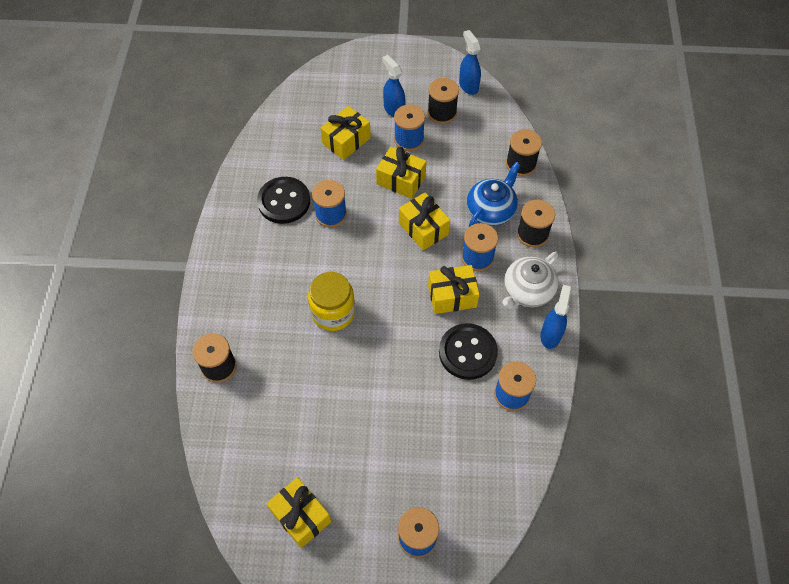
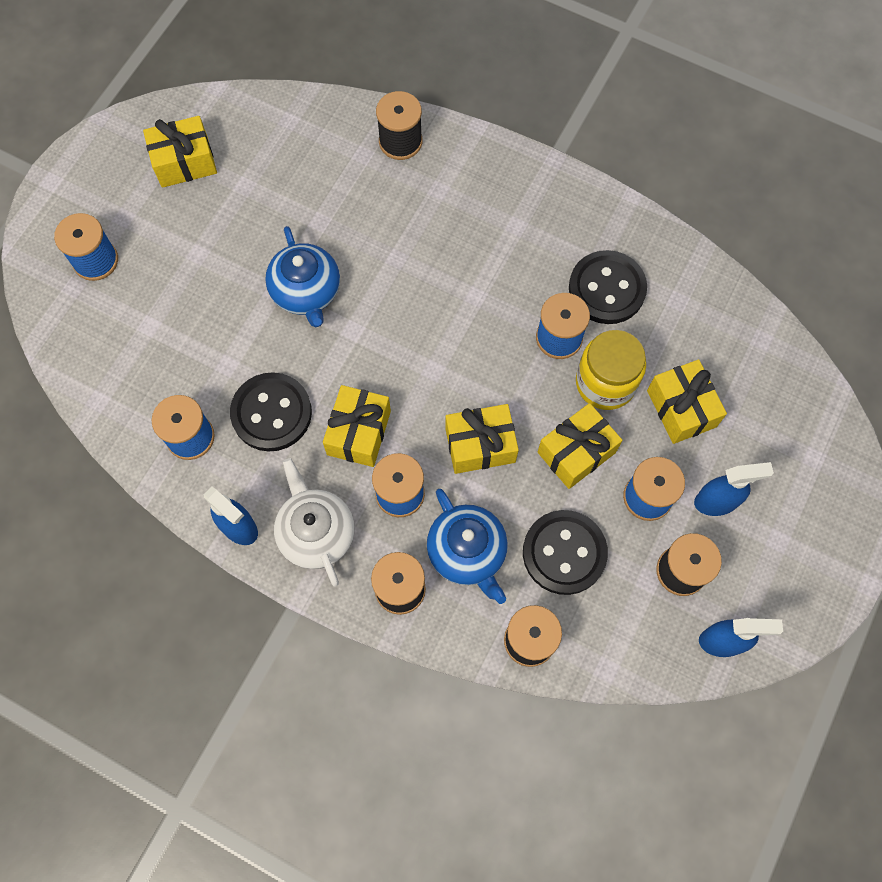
camera: 115 degrees right, 10 degrees up
(333, 312) = (408, 284): yellow jar -> yellow jar (605, 383)
(370, 373) = (306, 292): none -> blue teapot
(463, 165) = (564, 553): none -> black button

